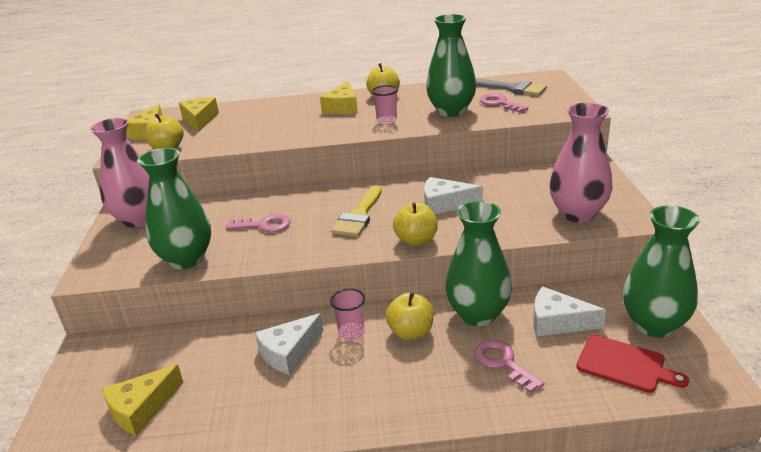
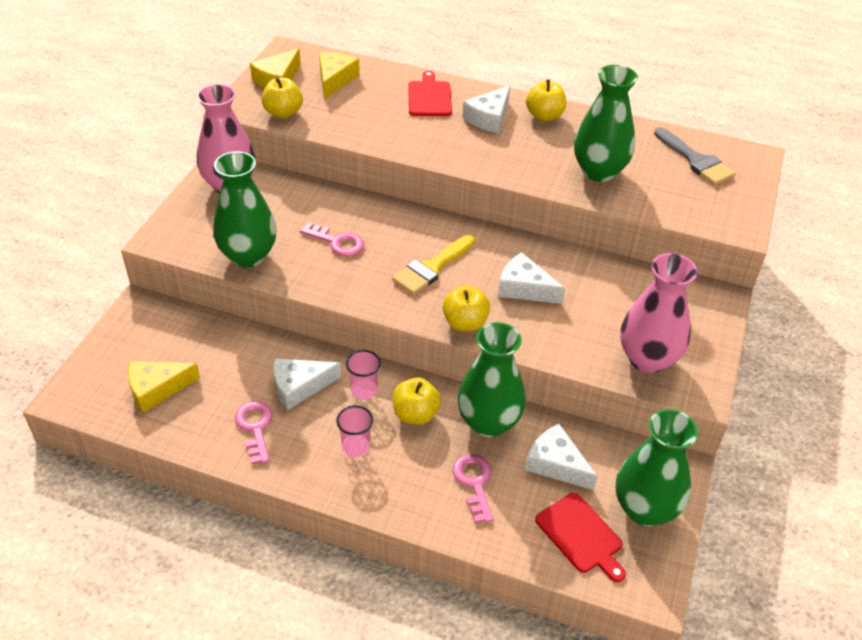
camera: 20 degrees right, 15 degrees up
(286, 109) = (429, 97): none -> red cutting board
(342, 107) = (489, 118): yellow cheese -> white cheese
(387, 121) = (520, 159): pink cup -> pink cup (356, 447)
(499, 103) = (660, 180): pink key -> pink key (255, 428)

